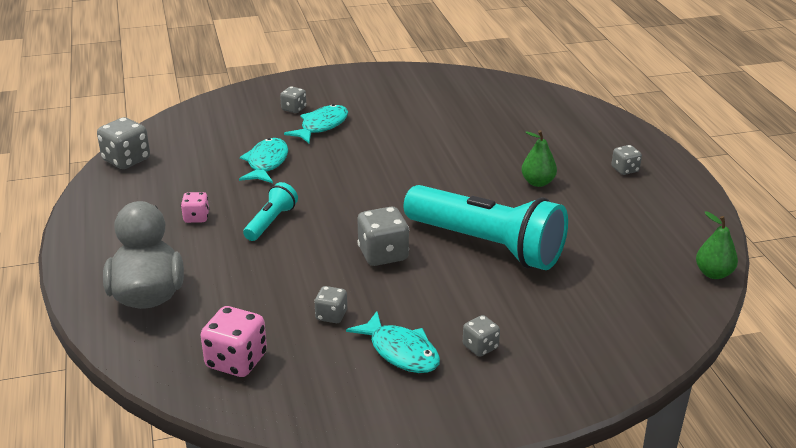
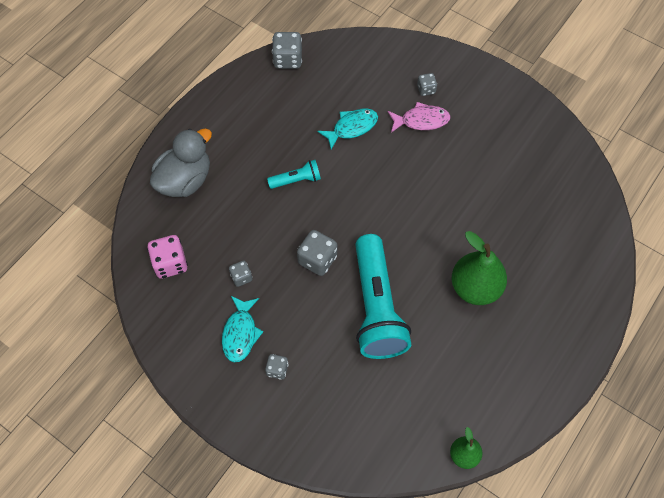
camera: 50 degrees right, 30 degrees up
(196, 217) = (267, 142): pink dice -> none
(321, 126) = (421, 120): turquoise fish -> pink fish
(538, 182) = (475, 288): green pear -> green pear, size x1.87
(625, 169) = (544, 329): grey dice -> none

